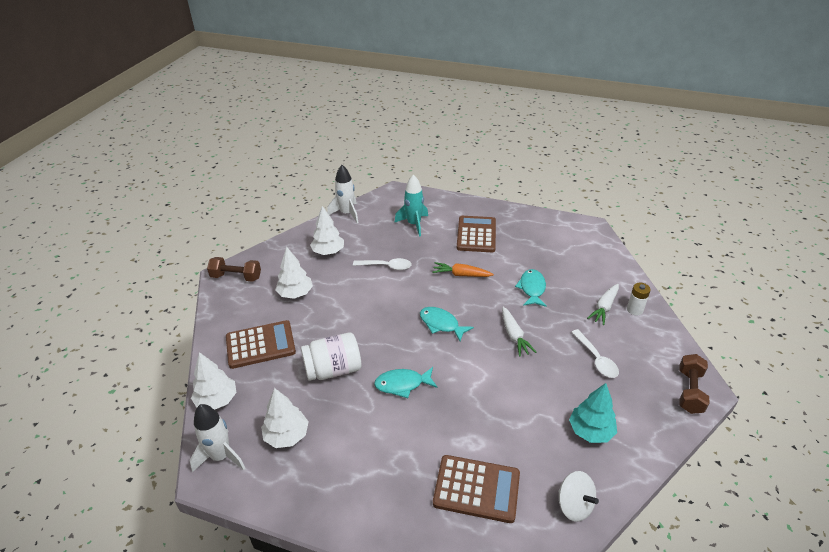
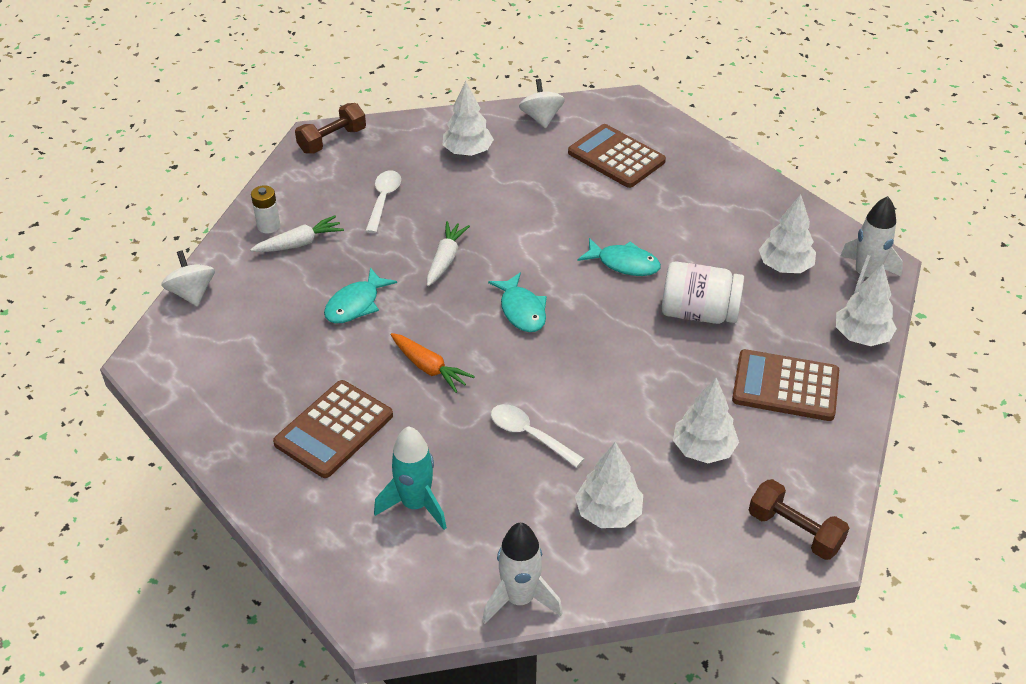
camera: 150 degrees left, 5 degrees up
(590, 431) = (467, 152): turquoise tree -> white tree
(616, 259) = (192, 293): none -> white spinning top

